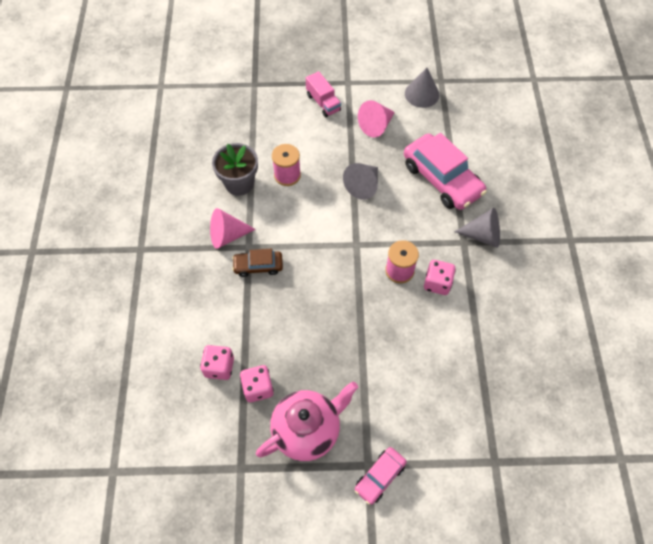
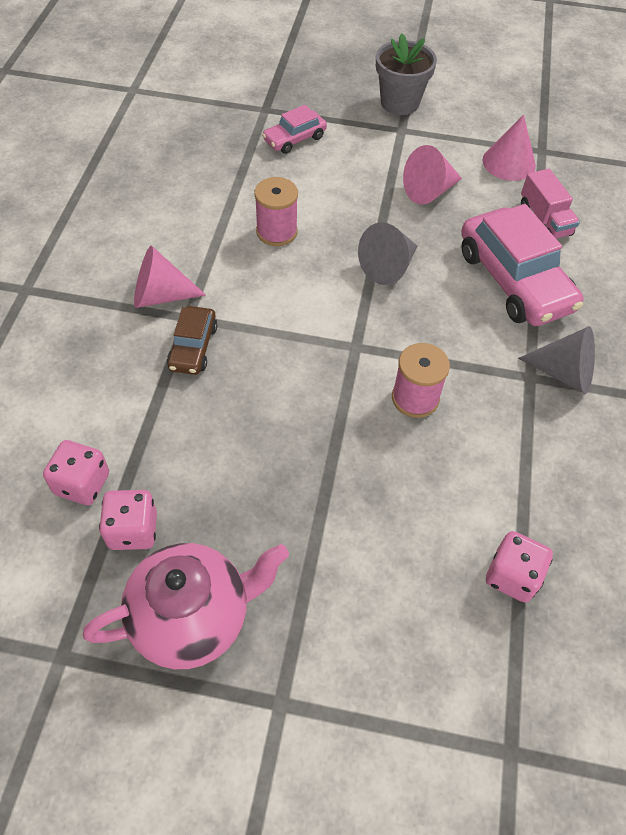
camera: 10 degrees right, 5 degrees down
(239, 183) = (202, 229): grey flower pot -> grey flower pot (399, 103)
(258, 266) = (193, 347): brown car -> brown car turned 90 degrees counterclockwise
(323, 102) = (358, 148): pink truck -> pink truck (544, 219)
(380, 477) = (295, 730): pink car -> pink car (294, 139)
(422, 94) = (509, 162): grey cone -> pink cone
(437, 283) = (473, 429): pink dice -> pink dice (512, 576)

